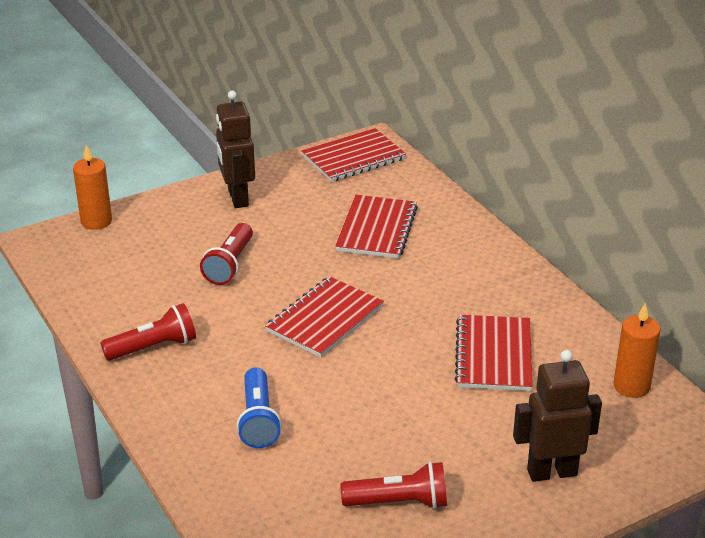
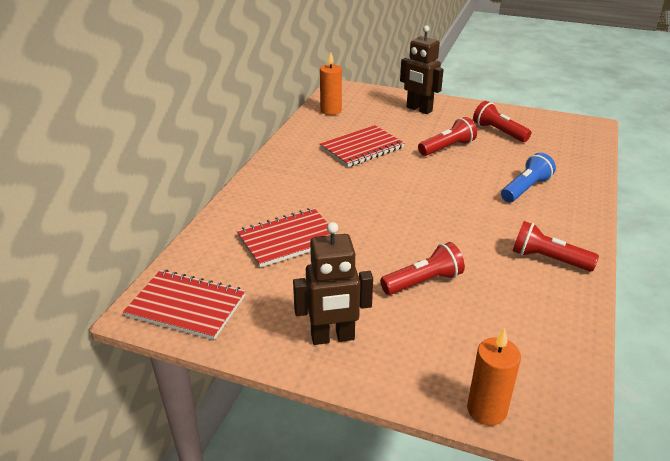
camera: 130 degrees left, 0 degrees up
(237, 198) = (332, 337): brown robot -> brown robot turned 45 degrees clockwise
(325, 319) = (415, 210): red notebook -> none
(414, 424) = (447, 148): none -> red flashlight

